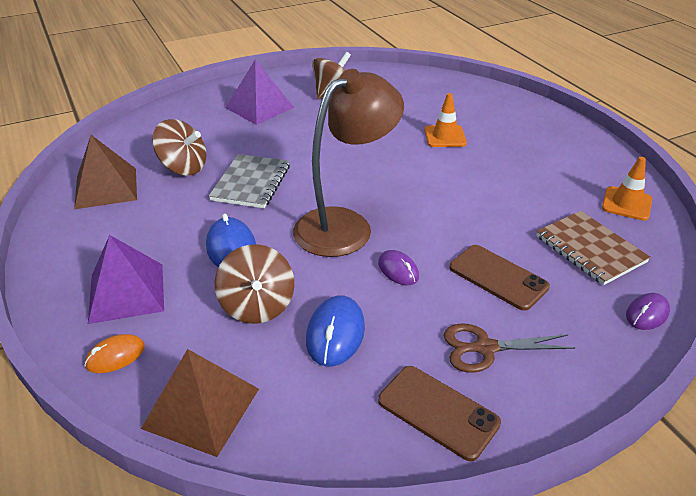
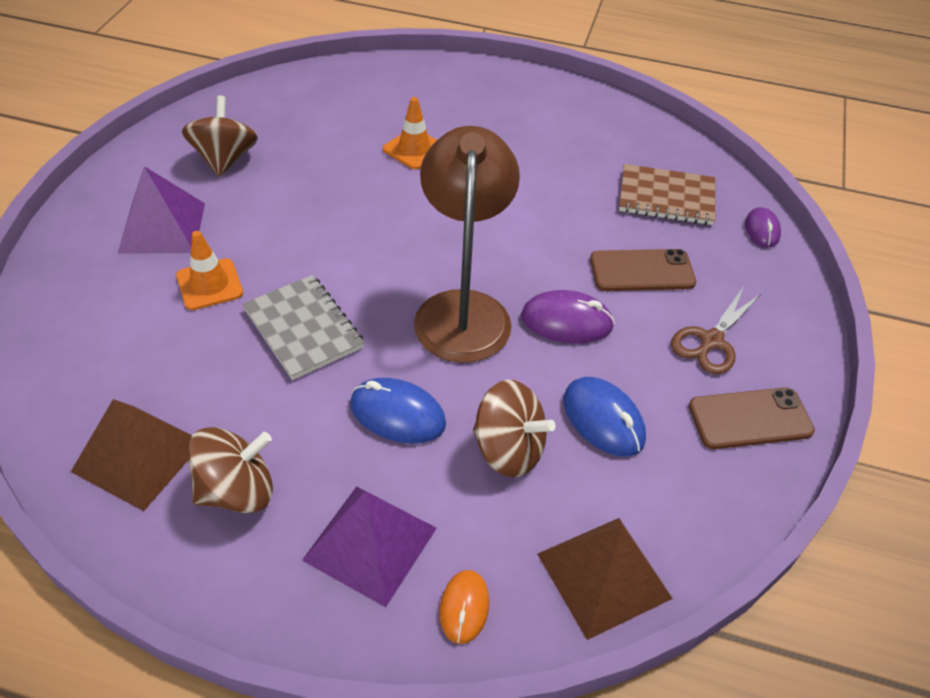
camera: 50 degrees left, 10 degrees up
(183, 167) = (194, 363): brown spinning top -> brown spinning top (237, 490)
(398, 270) = (566, 321): purple mouse -> purple mouse, size x1.56
(626, 204) = (638, 135): orange traffic cone -> orange traffic cone (209, 284)

